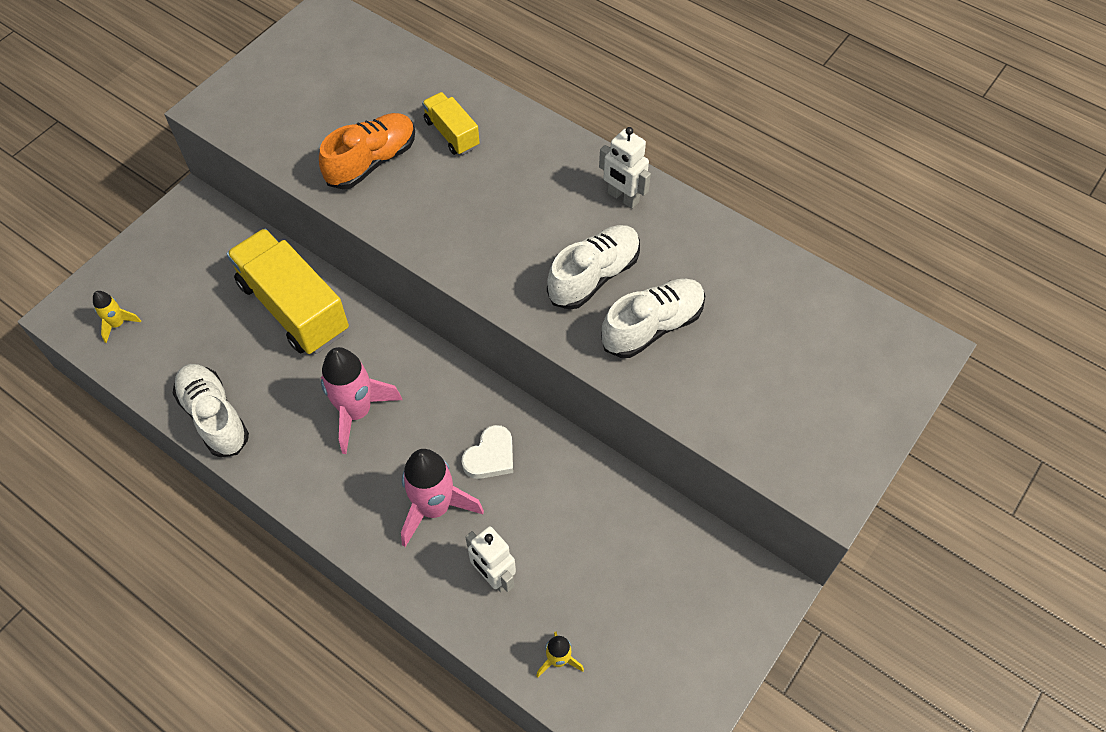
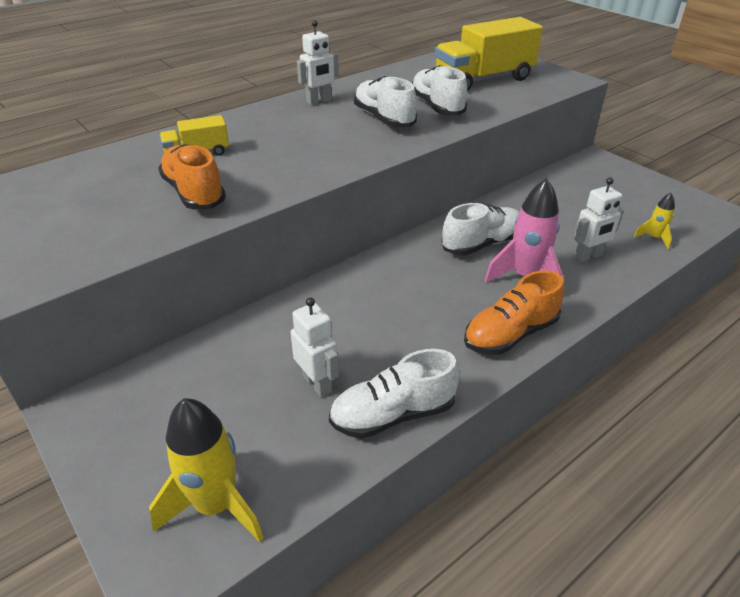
camera: 75 degrees left, 20 degrees down
(118, 324) = (216, 505): yellow rocket -> yellow rocket, size x1.96
(242, 352) = (317, 383): none -> white robot
(294, 307) = (279, 338): yellow truck -> yellow truck (483, 80)
(333, 500) = (510, 334): none -> orange shoe
(357, 412) = (419, 309): pink rocket -> none
(490, 456) = (482, 244): white heart -> white shoe

